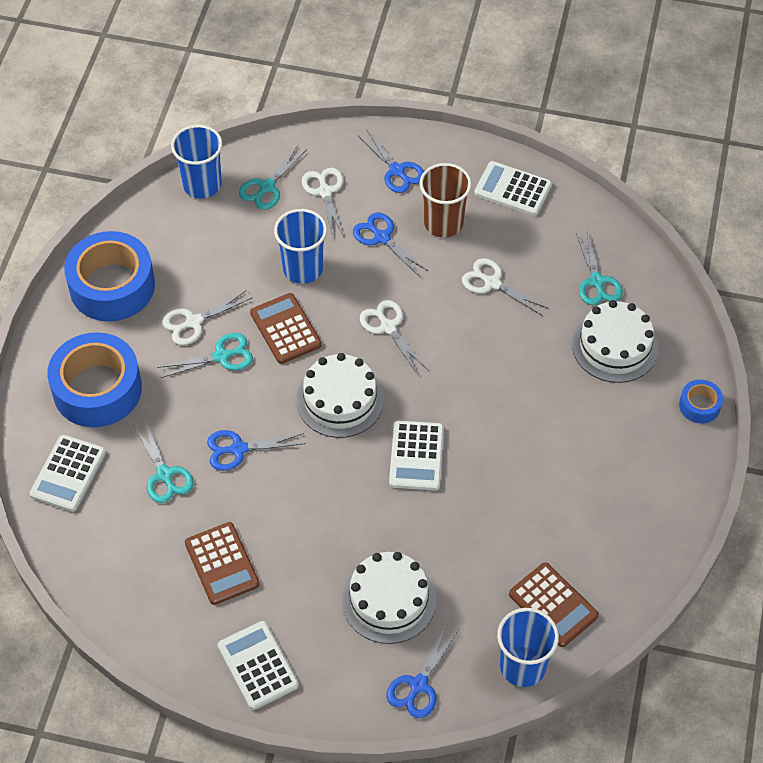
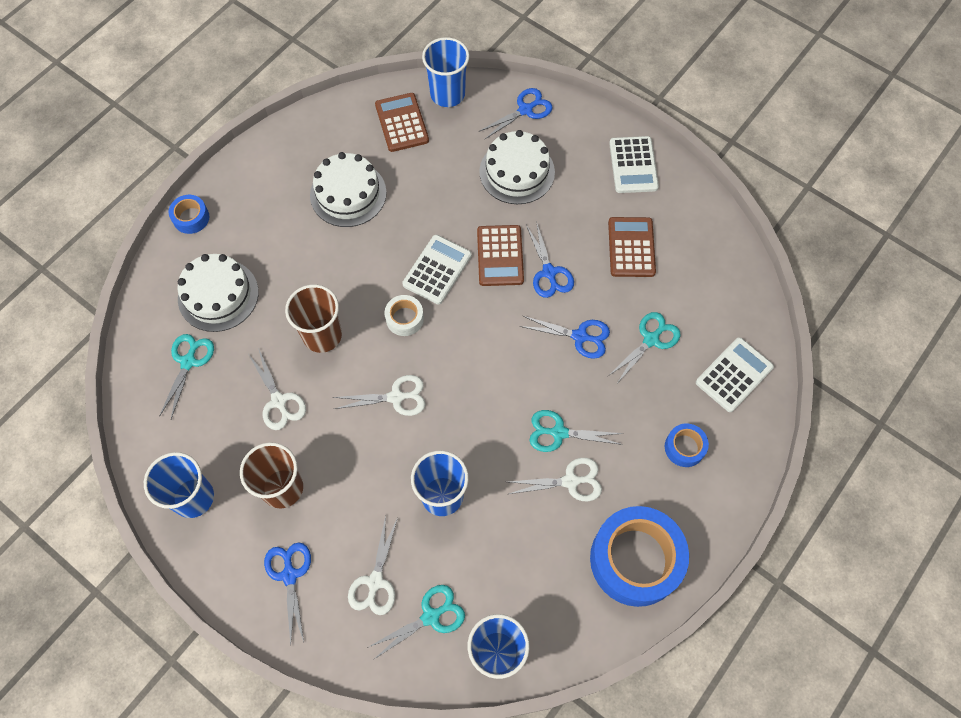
camera: 155 degrees left, 10 degrees up
(97, 389) = (684, 447): blue tape -> blue tape, size x0.46
(164, 475) = (651, 339): turquoise scissors -> turquoise scissors turned 45 degrees clockwise
(285, 329) = (488, 436): brown calculator -> brown calculator (500, 256)
(340, 400) = (474, 345): white cake -> white cake (348, 194)
(382, 237) = (349, 498): blue scissors -> blue scissors (549, 272)
(388, 327) = (396, 397): white scissors -> white scissors turned 90 degrees counterclockwise
(421, 397) = (404, 318): none -> white tape
(490, 351) = (322, 335): none -> brown cup
(513, 189) = (193, 497): white calculator -> blue cup

